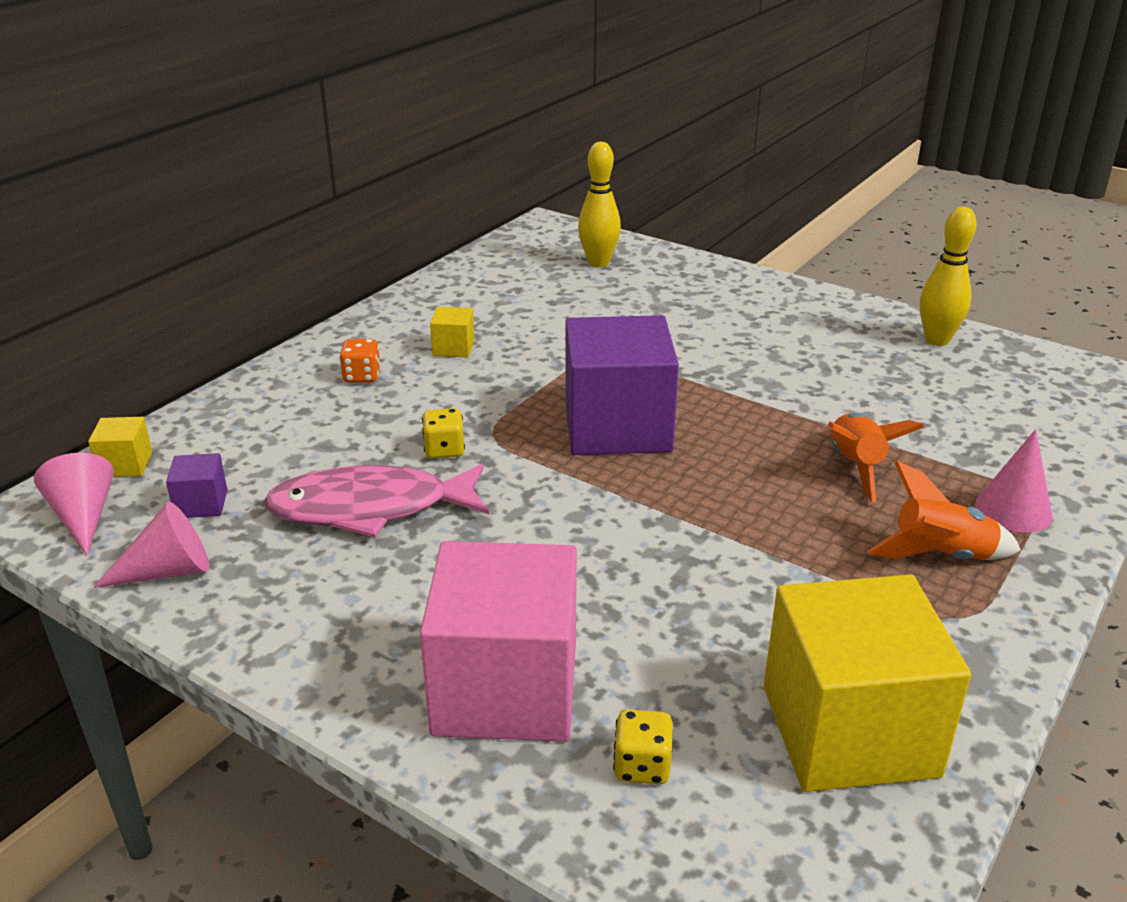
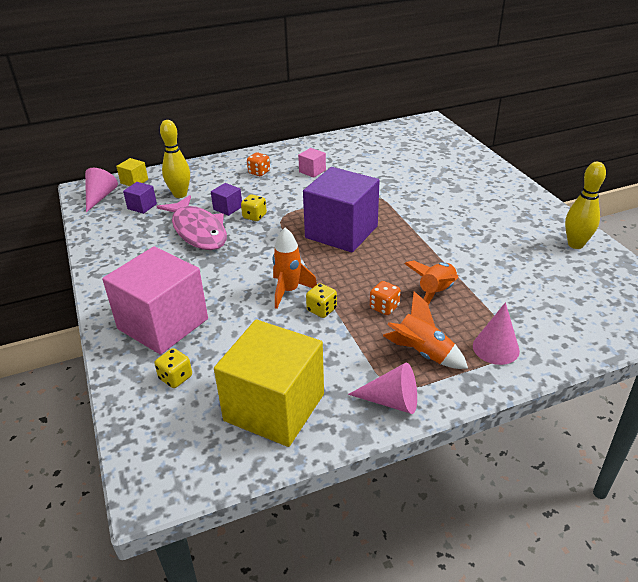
camera: 35 degrees right, 5 degrees up
(168, 571) = (104, 228): pink cone -> pink cone (391, 401)
(370, 508) = (198, 231): pink fish -> pink fish turned 150 degrees counterclockwise
(378, 452) = (228, 208): none -> purple cube
(453, 348) = (312, 171): yellow cube -> pink cube
(598, 263) = (432, 148): yellow bowling pin -> yellow bowling pin (180, 194)
(650, 546) = (289, 291): none -> orange rocket
(733, 554) = (321, 310): none -> yellow dice
(814, 514) = (384, 307): none -> orange dice

